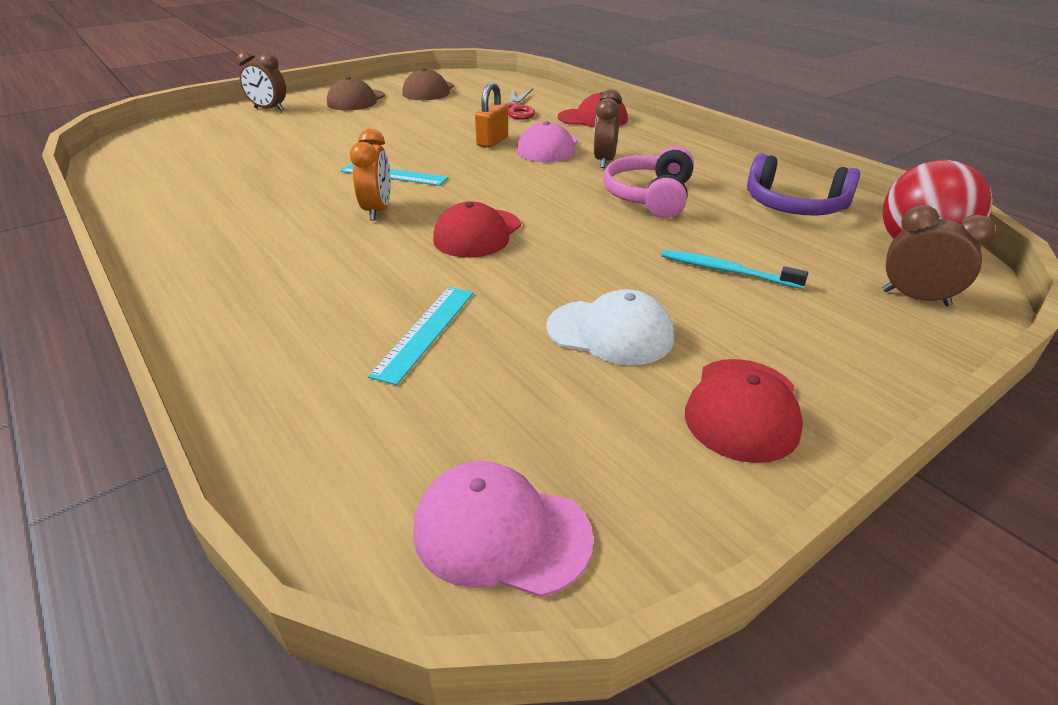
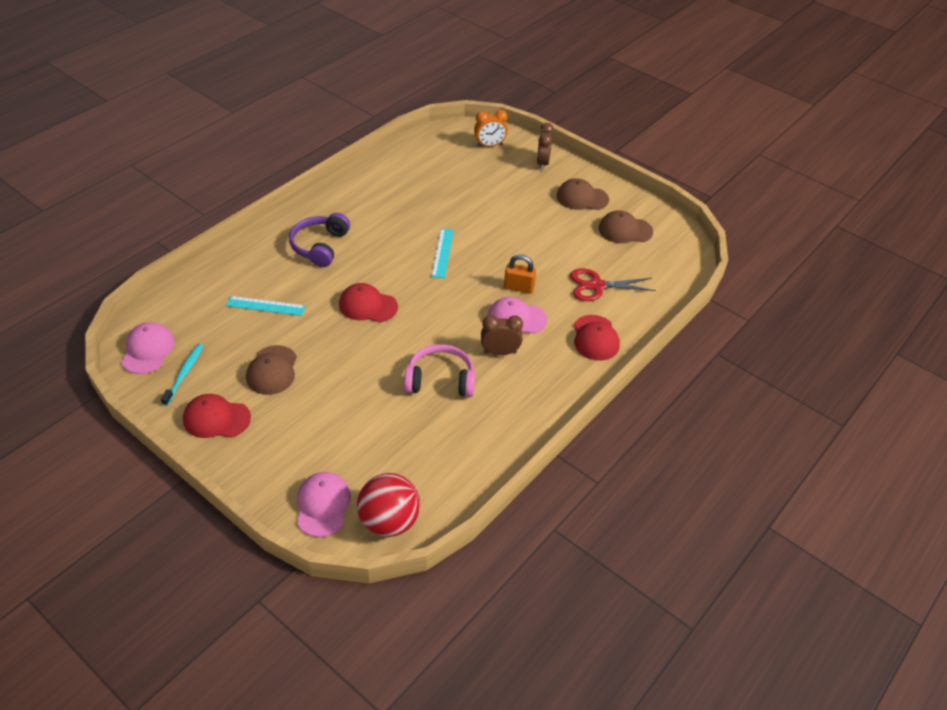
camera: 75 degrees right, 10 degrees up
(377, 211) = (388, 259): orange clock -> orange clock (490, 145)
(610, 332) = (272, 370): white cap -> brown cap
(726, 270) = (342, 417): turquoise toothbrush -> turquoise toothbrush (184, 373)
(794, 206) = (445, 460): purple headphones -> purple headphones (320, 246)
(915, 298) = (323, 505): brown clock -> pink cap

